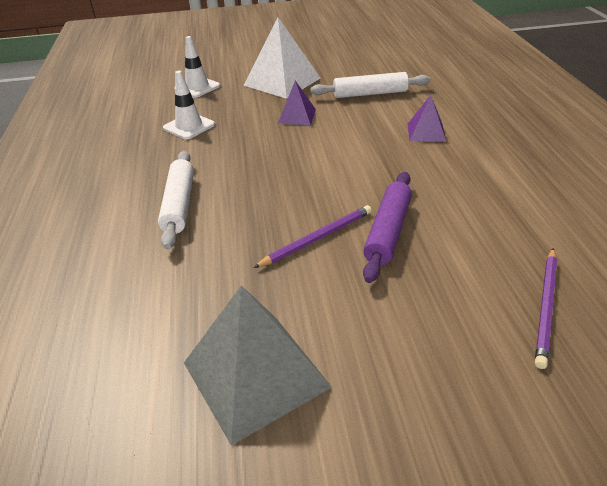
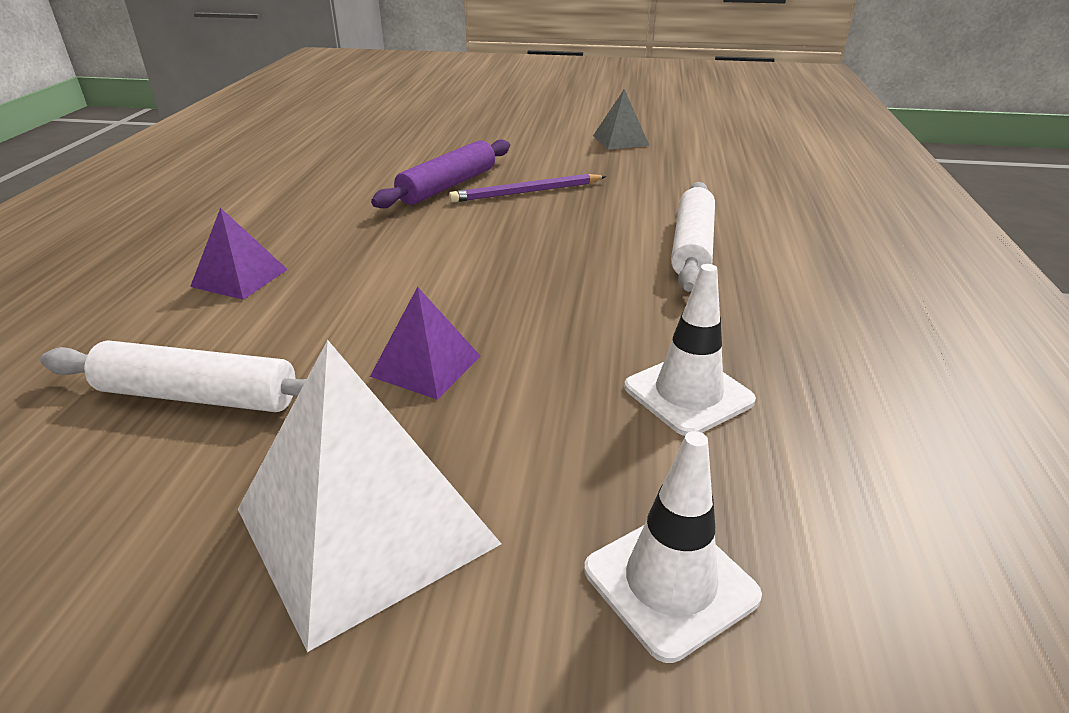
camera: 165 degrees left, 5 degrees down
(255, 374) = (620, 140): grey pyramid -> grey pyramid, size x0.53
(546, 307) = (381, 136): purple pencil -> none

